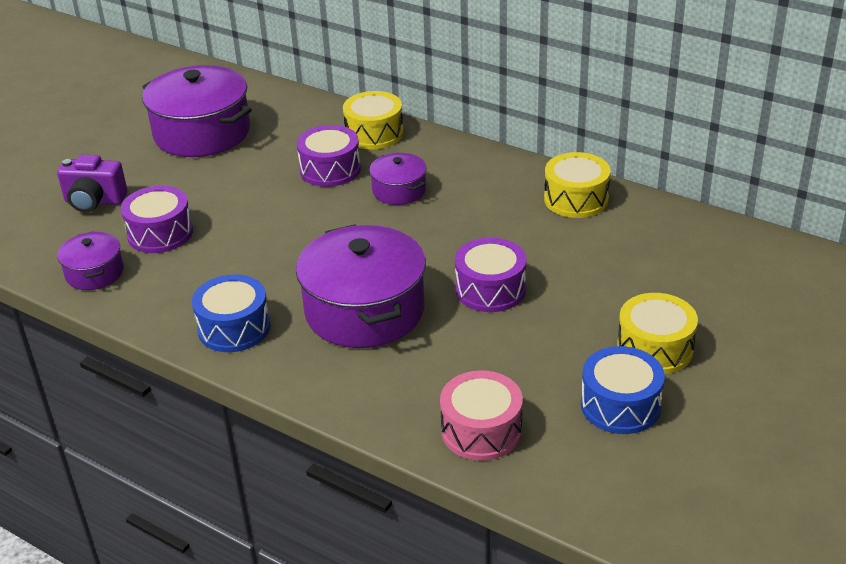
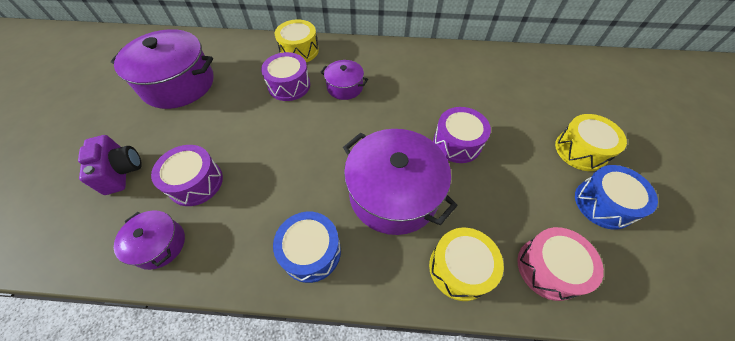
camera: 30 degrees left, 20 degrees up
(94, 201) = (122, 172): purple camera -> purple camera turned 90 degrees counterclockwise
(576, 199) = (450, 60): yellow drum -> yellow drum (459, 268)

